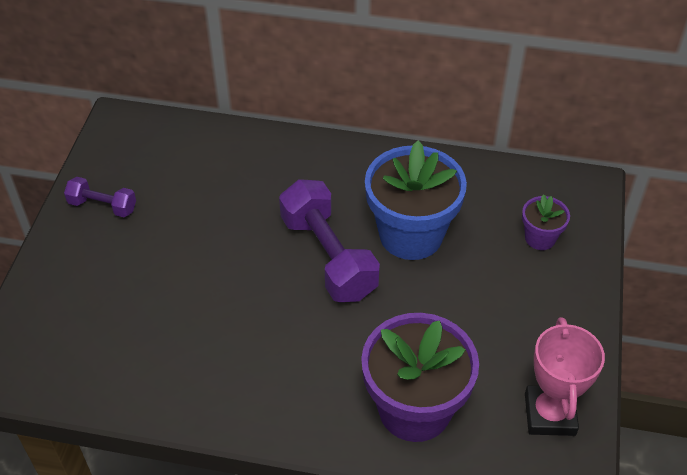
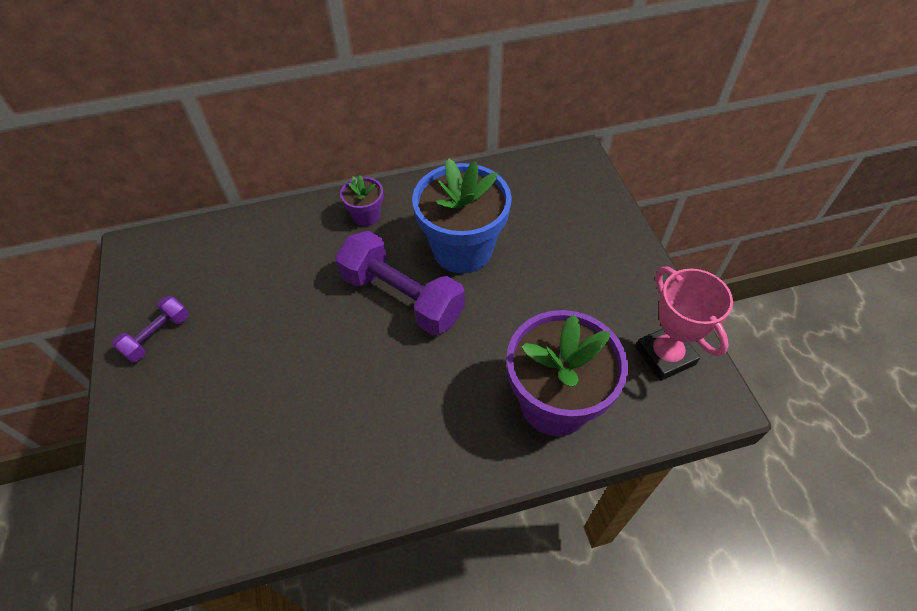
camera: 25 degrees left, 5 degrees up
(102, 206) = (158, 336): purple dumbbell -> purple dumbbell turned 45 degrees counterclockwise
(540, 238) = (567, 211): purple flower pot -> purple flower pot (366, 216)

